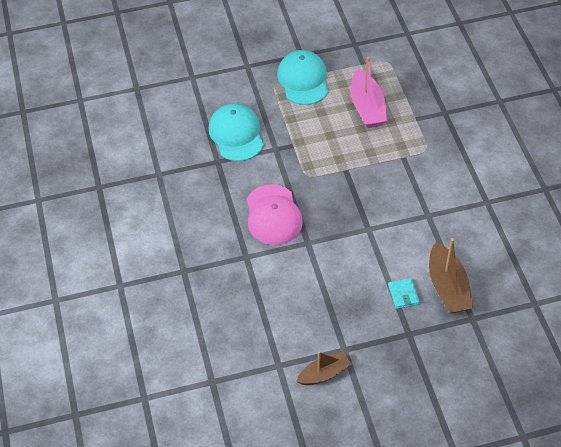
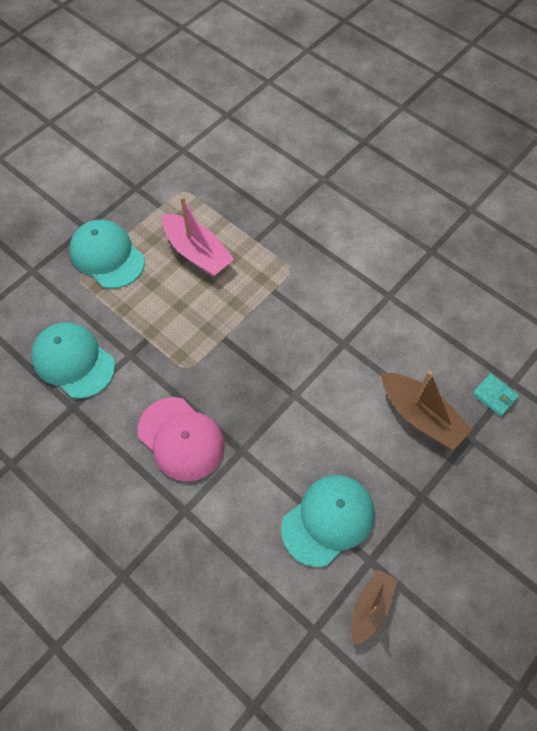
camera: 35 degrees left, 10 degrees up
(334, 312) = (328, 520): none -> turquoise cap
(403, 294) = (384, 452): turquoise wallet -> turquoise wallet (494, 395)

